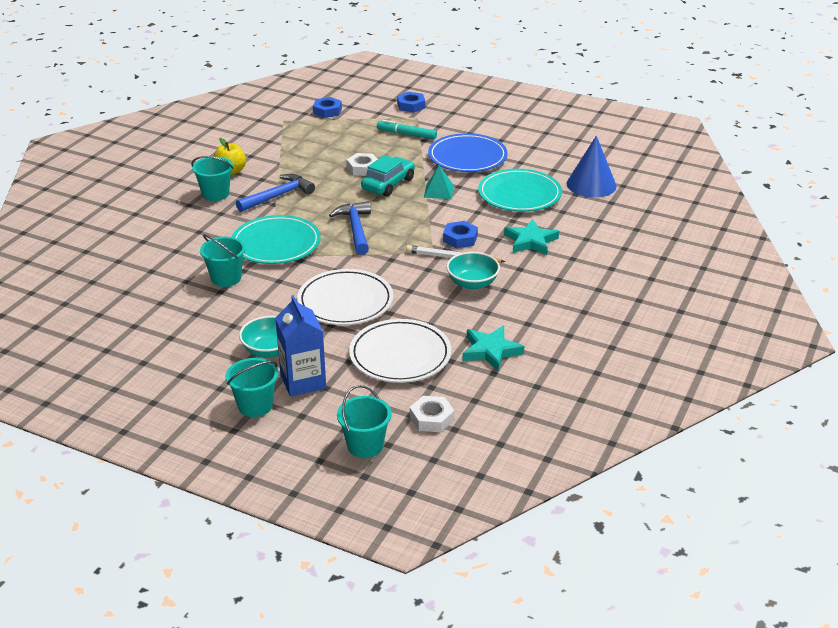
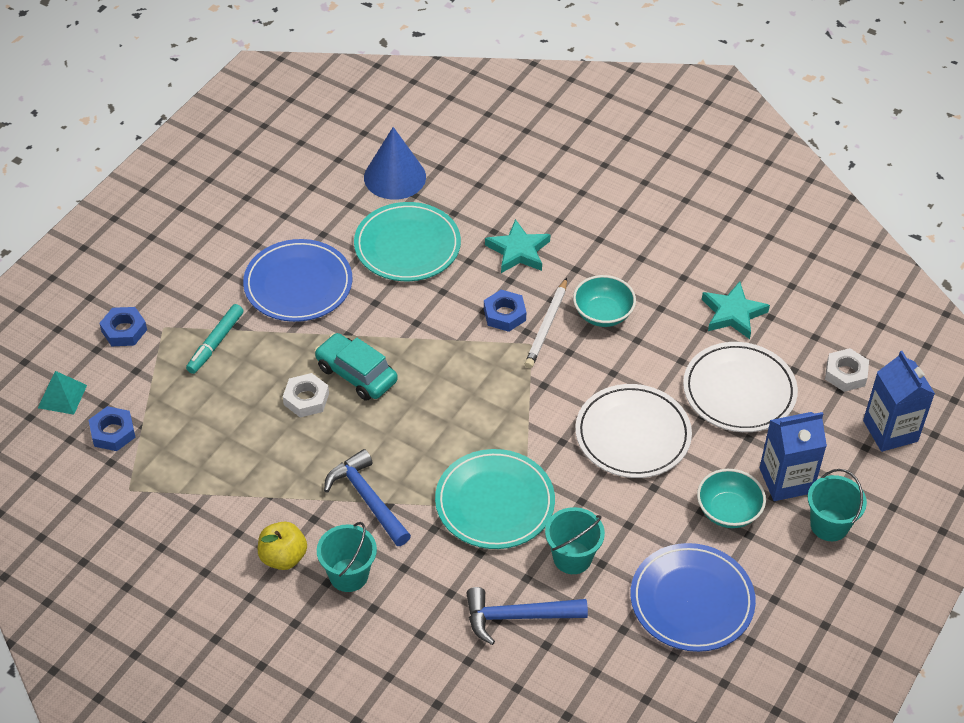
camera: 85 degrees left, 15 degrees up
(183, 333) = (691, 601): none -> blue plate
(355, 229) = (467, 416): blue hammer -> blue hammer (517, 617)
(365, 446) = (890, 431): turquoise bucket -> blue carton
(438, 191) = (384, 323): turquoise pyramid -> turquoise pyramid (62, 396)

